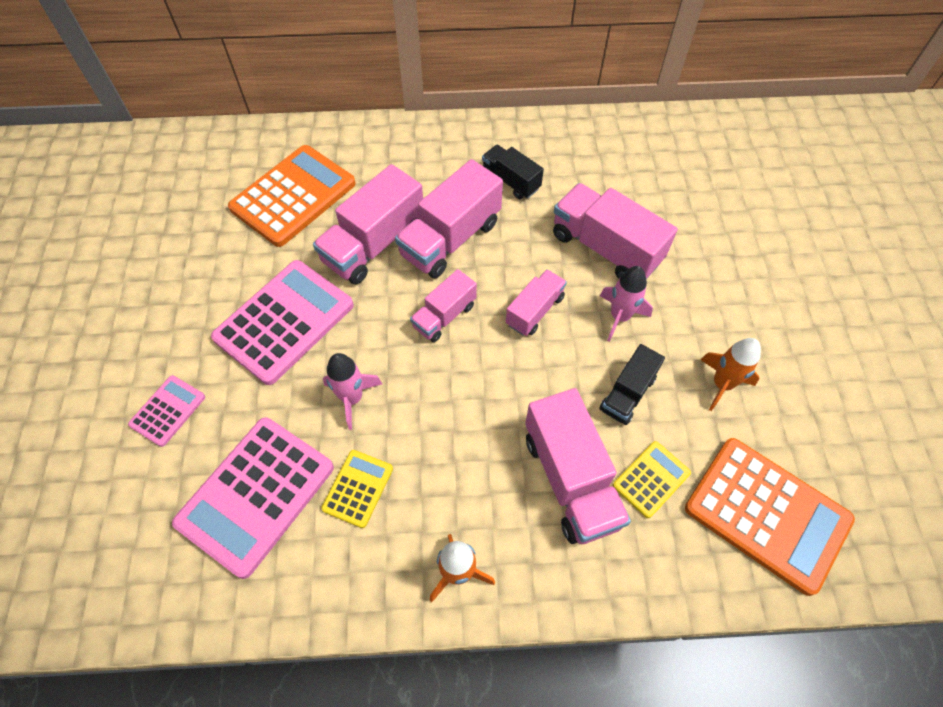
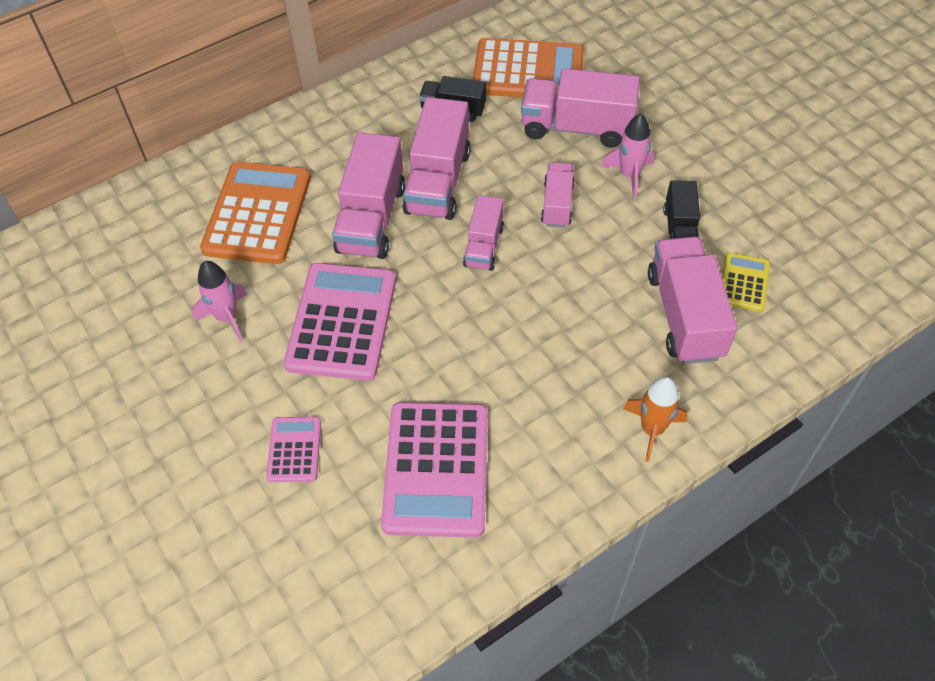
camera: 30 degrees left, 5 degrees down
(352, 398) = (457, 350): pink rocket -> pink rocket (227, 317)
(358, 488) = (520, 415): yellow calculator -> none
(570, 479) = (684, 315): pink truck -> pink truck turned 135 degrees counterclockwise
(722, 384) = (744, 187): orange rocket -> none
(766, 514) = (842, 262): orange calculator -> orange calculator (528, 71)

